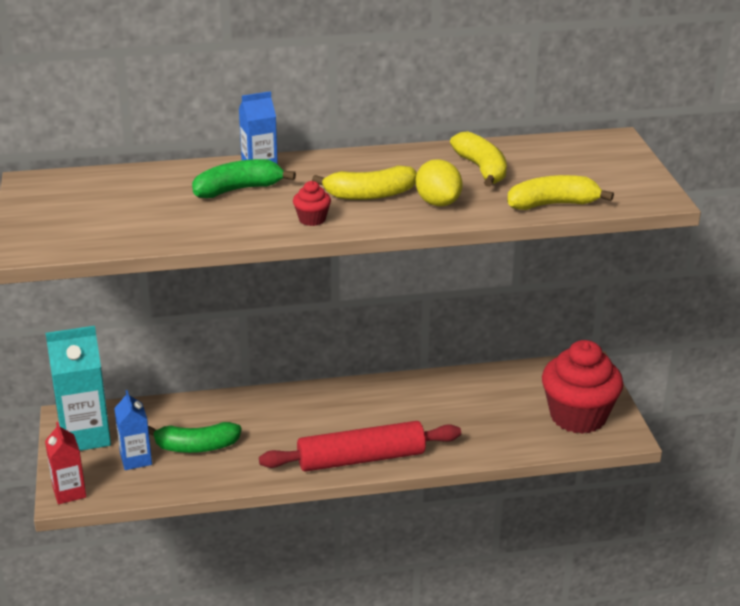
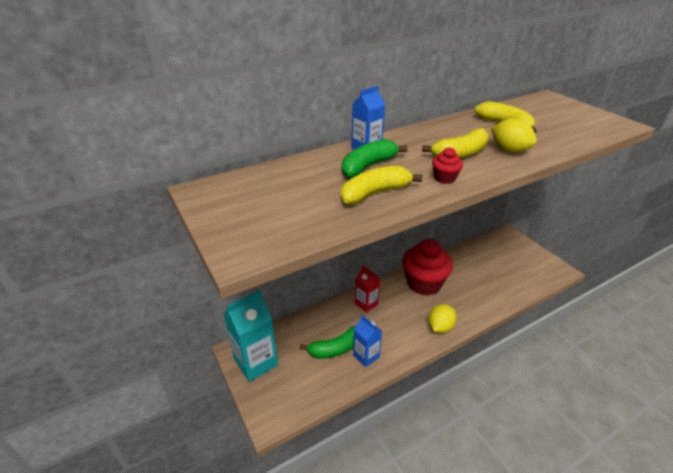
camera: 20 degrees left, 5 degrees up
(69, 492) = (270, 415): red carton -> red carton (366, 304)
(136, 459) = (301, 371): blue carton -> blue carton (366, 356)
(361, 458) = (440, 327): red rolling pin -> yellow lemon
(552, 204) = (575, 139): yellow banana -> yellow banana (374, 193)
(578, 416) = (529, 265): red cupcake -> red cupcake (424, 283)

